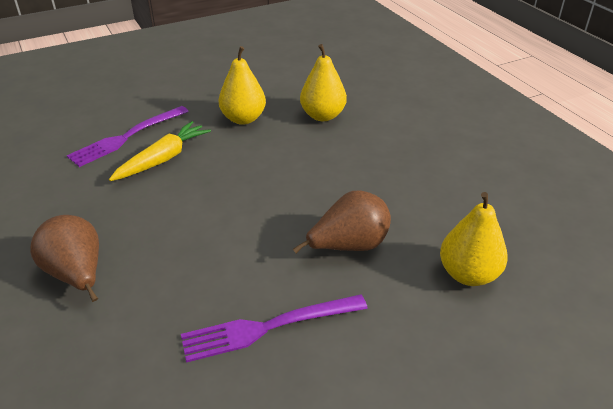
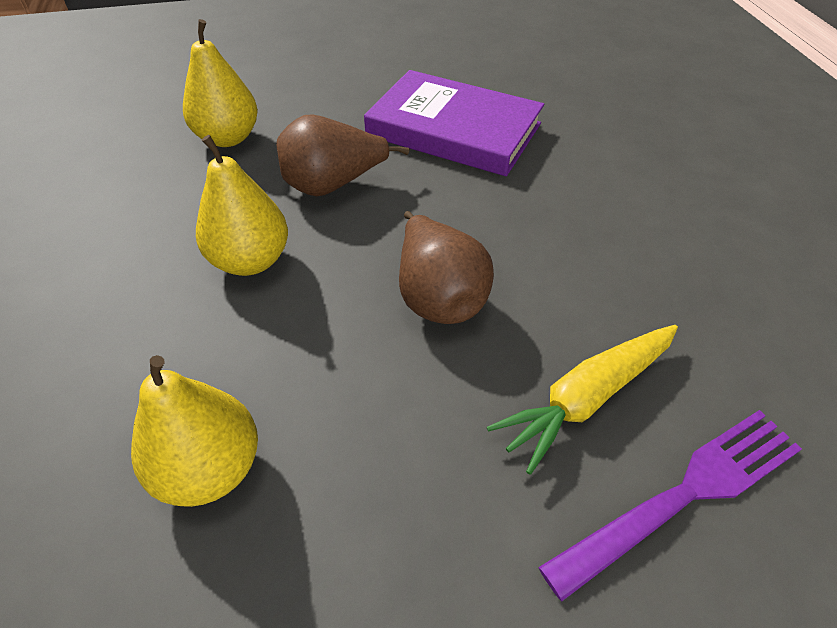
camera: 165 degrees left, 10 degrees up
(77, 275) = (669, 209): brown pear -> brown pear (438, 296)
(243, 119) = (399, 504): yellow pear -> yellow pear (251, 260)
(267, 328) = (454, 130): purple fork -> purple book

